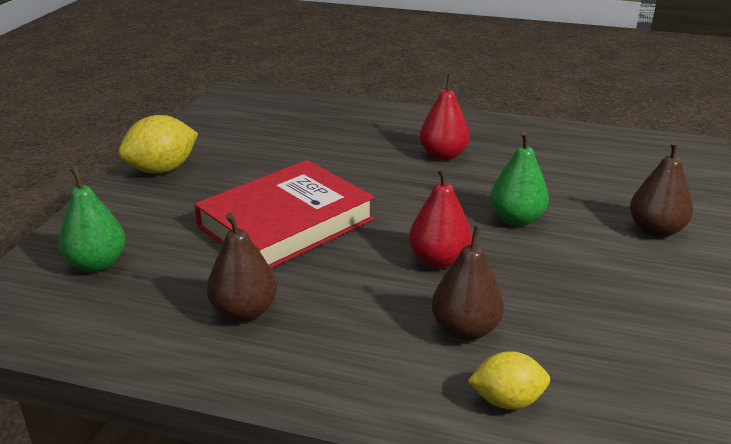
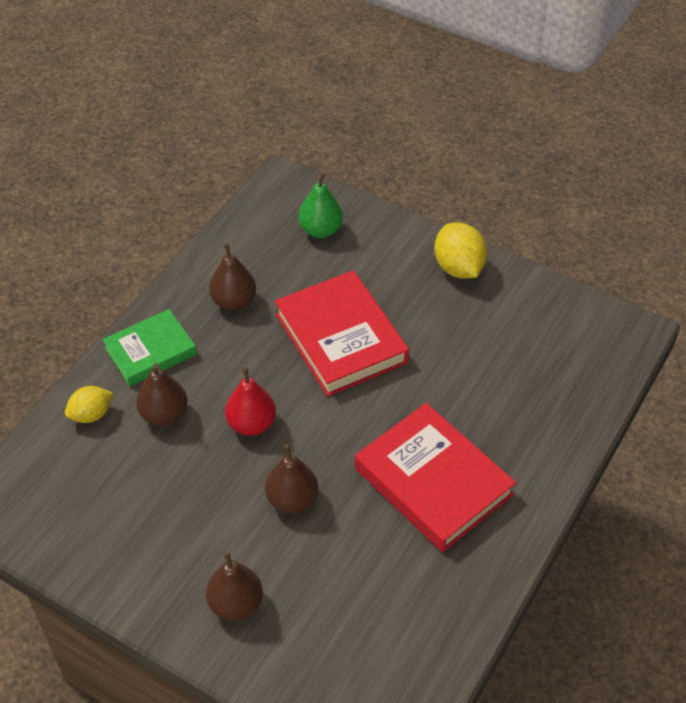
camera: 105 degrees right, 20 degrees up
(364, 370) = (150, 351): none -> green book
(443, 155) = (433, 482): red pear -> red book
(507, 401) = (91, 414): yellow lemon -> yellow lemon turned 45 degrees clockwise
(516, 219) = (292, 499): green pear -> brown pear

